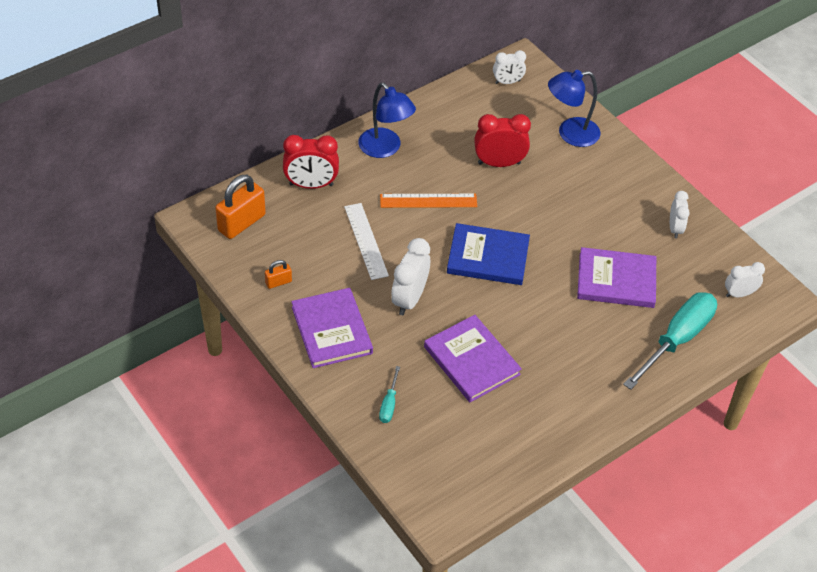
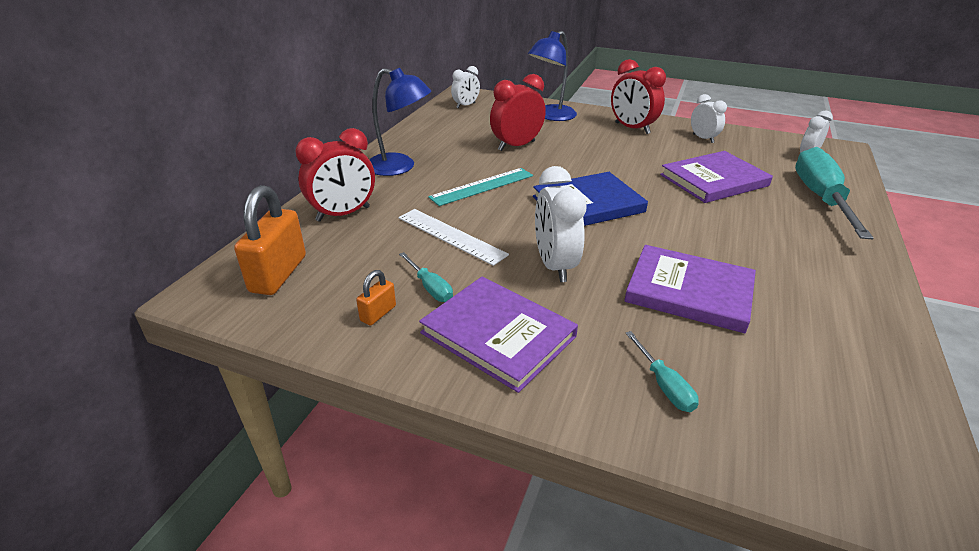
camera: 30 degrees left, 15 degrees down
(320, 278) = (430, 288): none -> turquoise screwdriver
(428, 201) = (482, 186): orange ruler -> turquoise ruler
(626, 185) = (632, 128): none -> red clock

